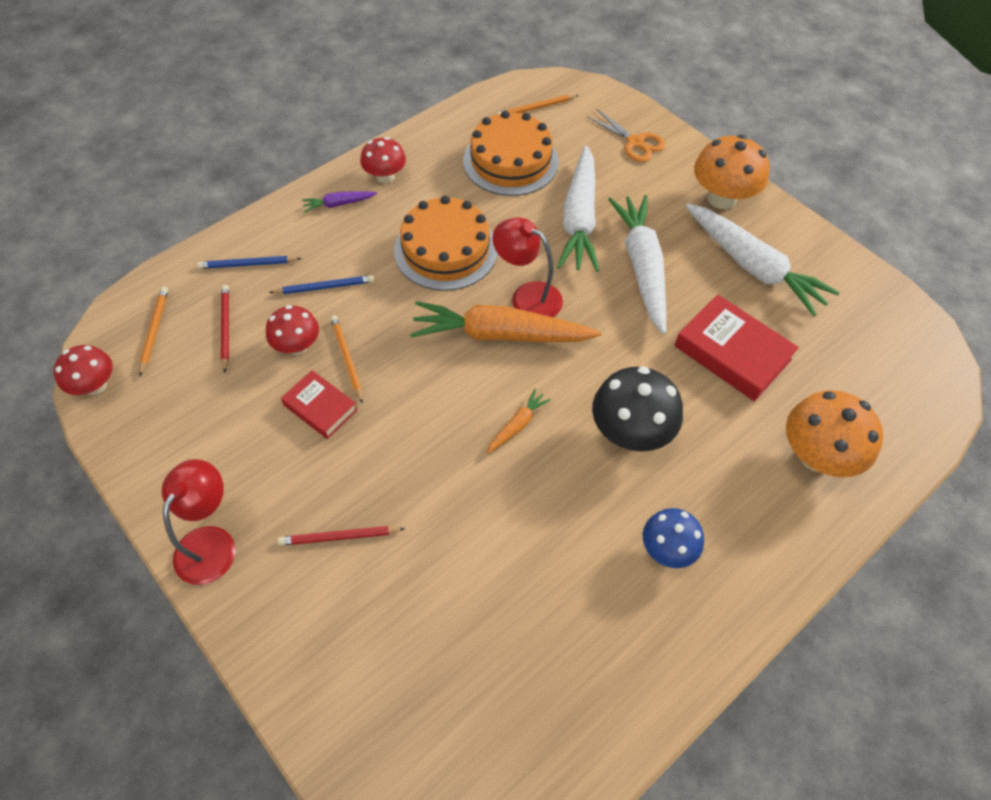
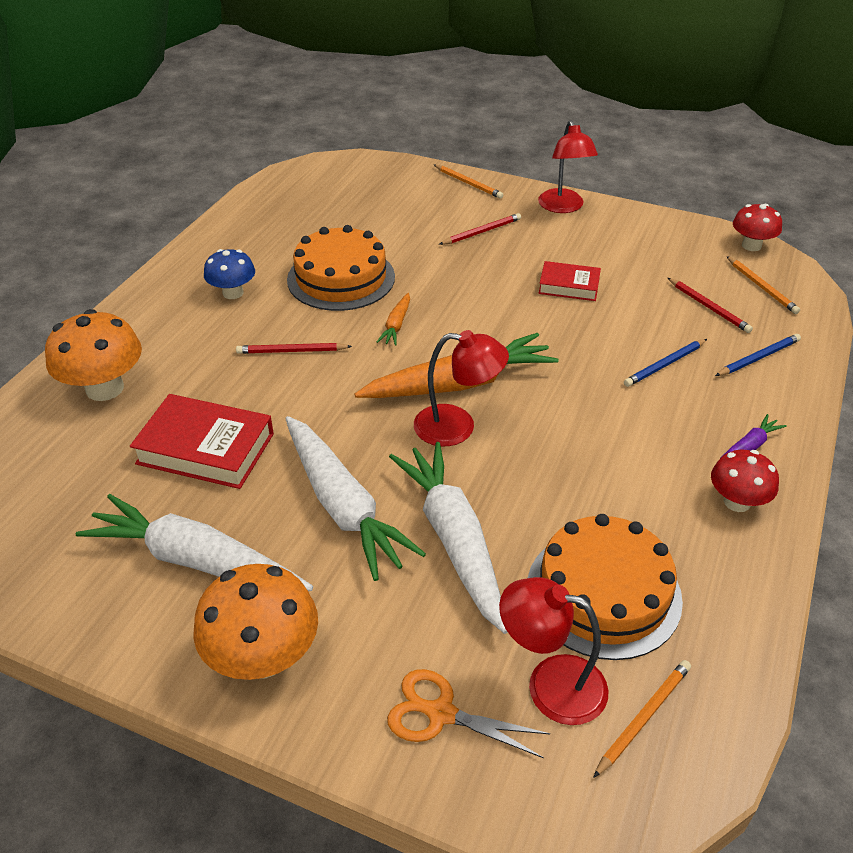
camera: 155 degrees right, 15 degrees down
(297, 346) = (634, 315): red mushroom -> none
(347, 359) = (583, 321): orange pencil -> orange pencil (468, 183)
(446, 250) = (582, 442): orange cake -> orange cake (341, 278)
(572, 134) = (550, 684): none -> red lamp
(630, 432) = (291, 351): black mushroom -> red pencil

